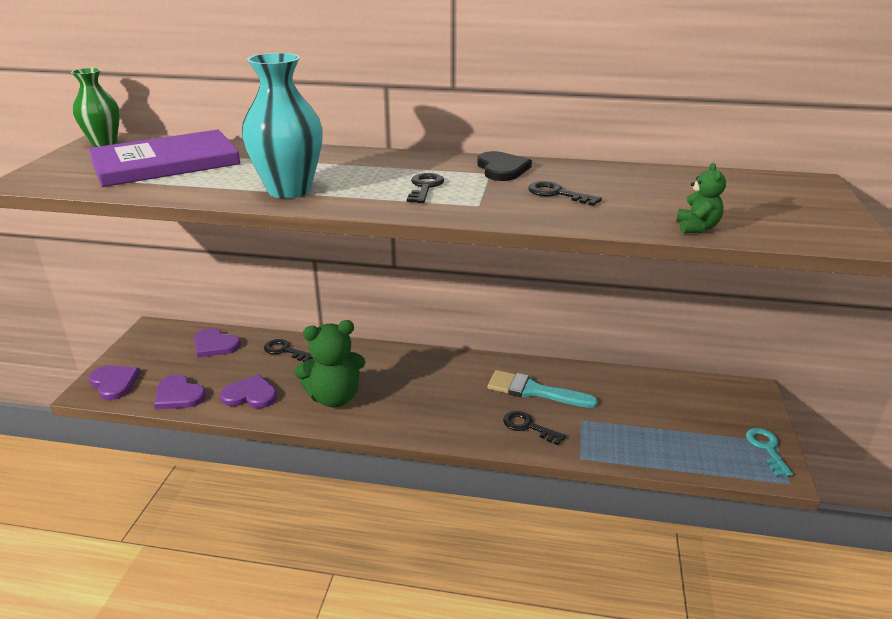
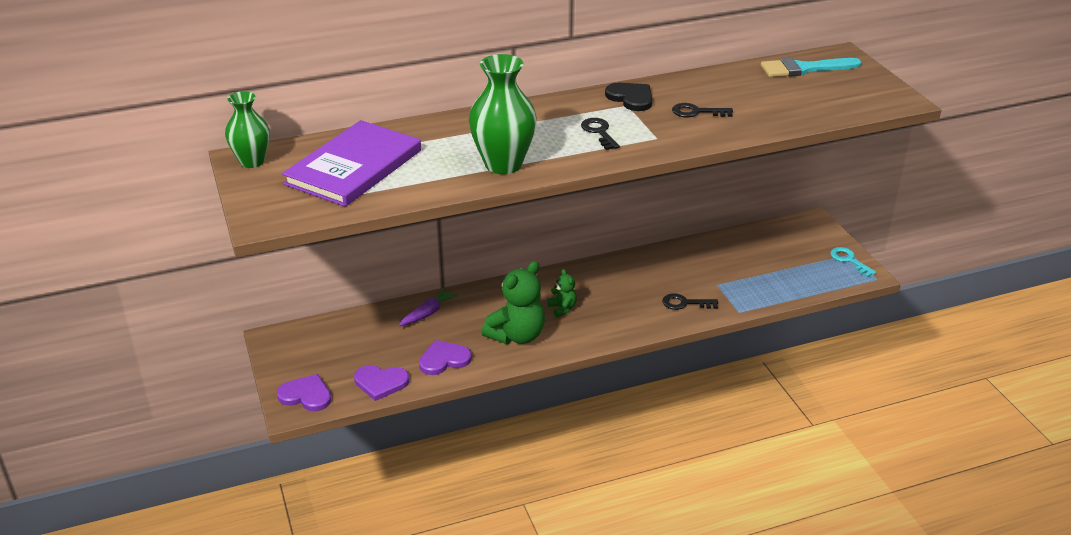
camera: 30 degrees left, 5 degrees up
(215, 345) = (356, 331): purple heart -> none
(285, 350) = (428, 313): black key -> purple carrot
(289, 190) = (503, 164): turquoise vase -> green vase
(533, 391) = (664, 275): turquoise brush -> turquoise brush (804, 69)
(697, 228) = (810, 117): green teddy bear -> green teddy bear (562, 308)

